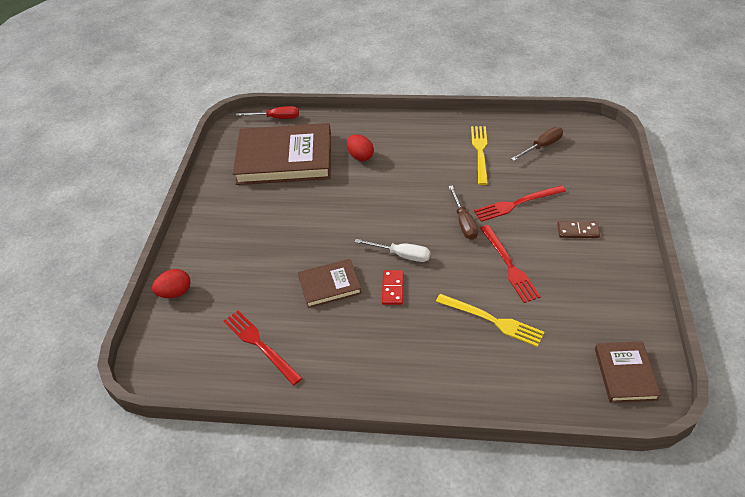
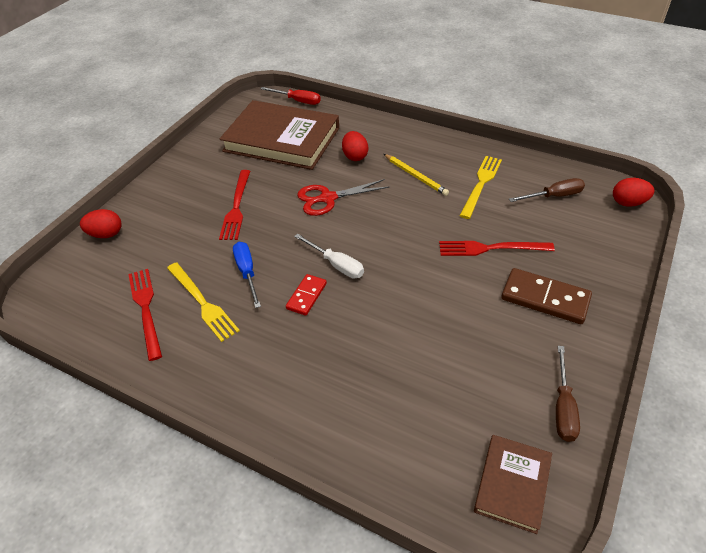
camera: 20 degrees right, 0 degrees up
(329, 285) = (247, 272): brown book -> blue screwdriver
(359, 200) = (328, 198): none -> red scissors
(423, 160) = (415, 176): none -> yellow pencil
(463, 222) = (421, 251): brown screwdriver -> brown screwdriver (563, 407)
(492, 320) = (390, 365): yellow fork -> yellow fork (202, 302)
(509, 265) = (444, 311): red fork -> red fork (236, 207)
(578, 231) = (545, 298): brown domino -> brown domino, size x1.70
(599, 136) = (628, 203): none -> red egg

